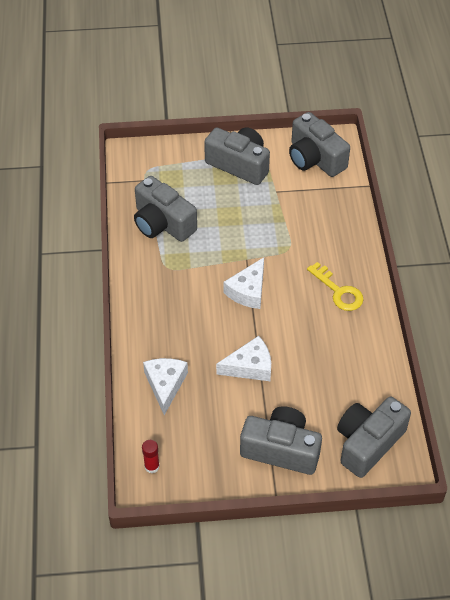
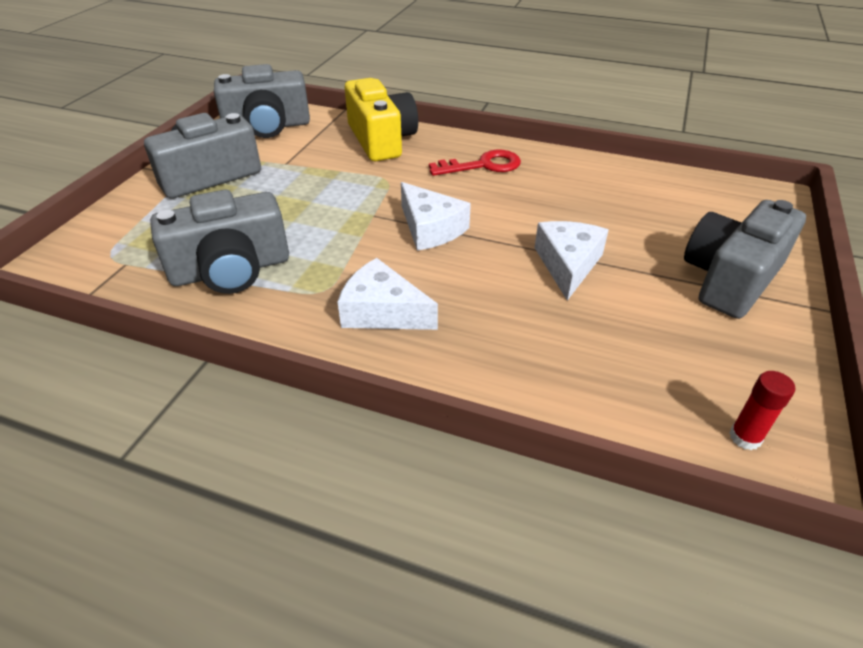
camera: 65 degrees left, 10 degrees down
(165, 385) = (564, 364): white cheese -> white cheese (382, 311)
(337, 224) = (381, 140): none -> yellow camera
(339, 291) = (483, 165): yellow key -> red key
(368, 443) = (731, 209): grey camera -> none

